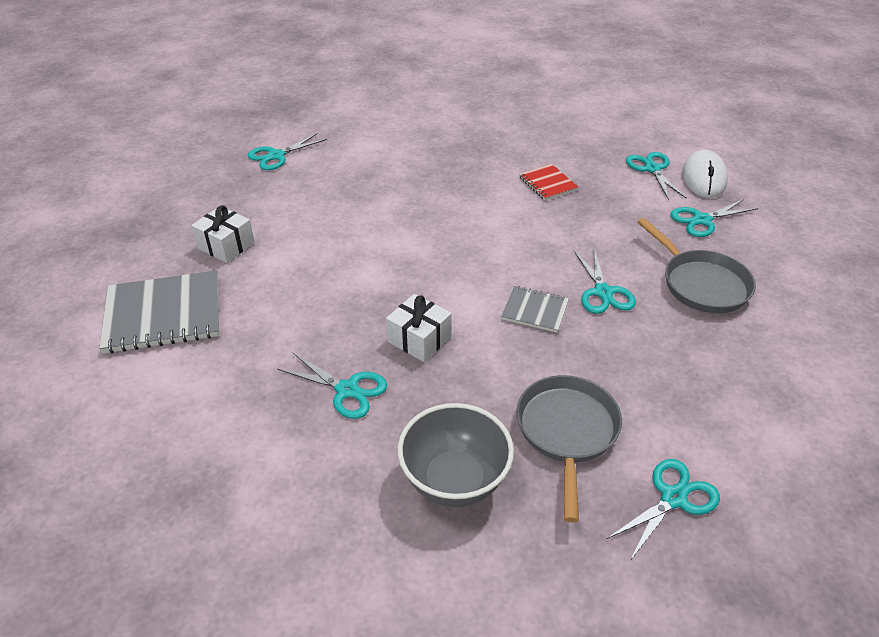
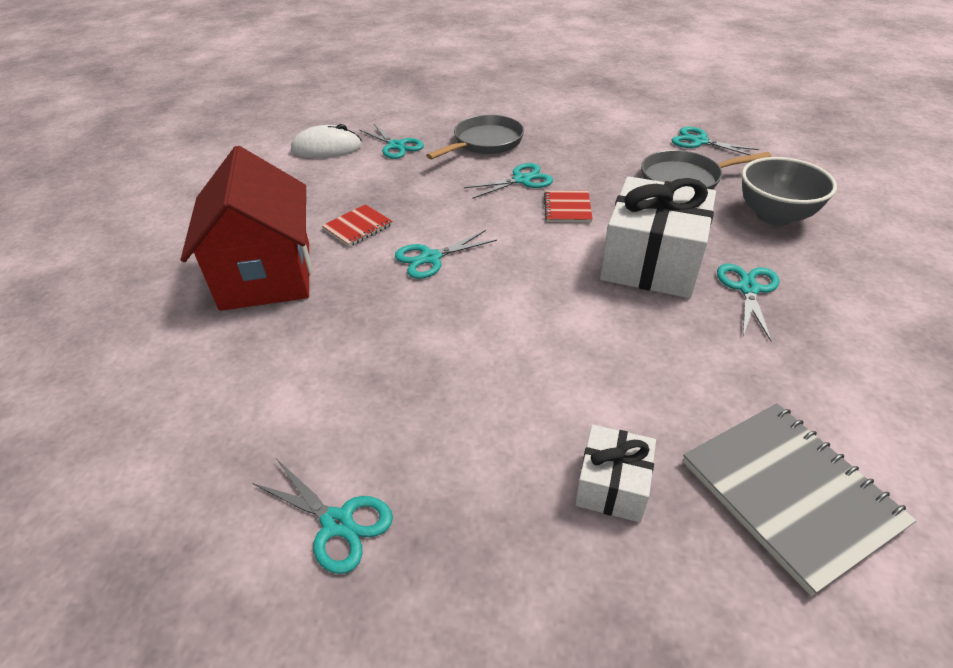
camera: 105 degrees left, 0 degrees up
(419, 339) = (651, 262): white gift -> white gift, size x1.95
(498, 141) = (266, 275): none -> red house
(535, 310) = (567, 208): grey notebook -> red notebook
(652, 169) = (315, 172): turquoise scissors -> turquoise scissors (431, 258)

